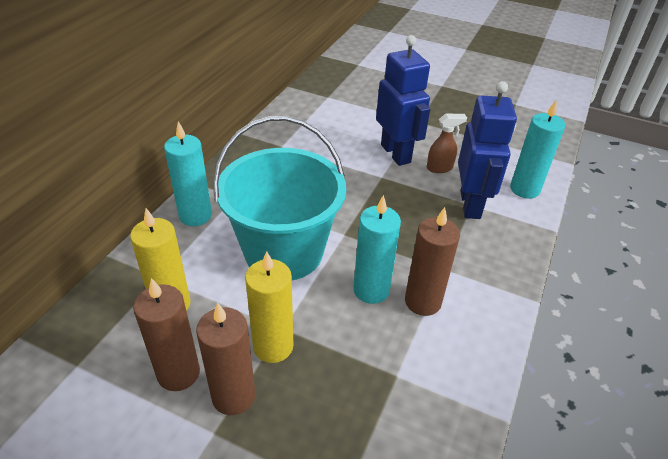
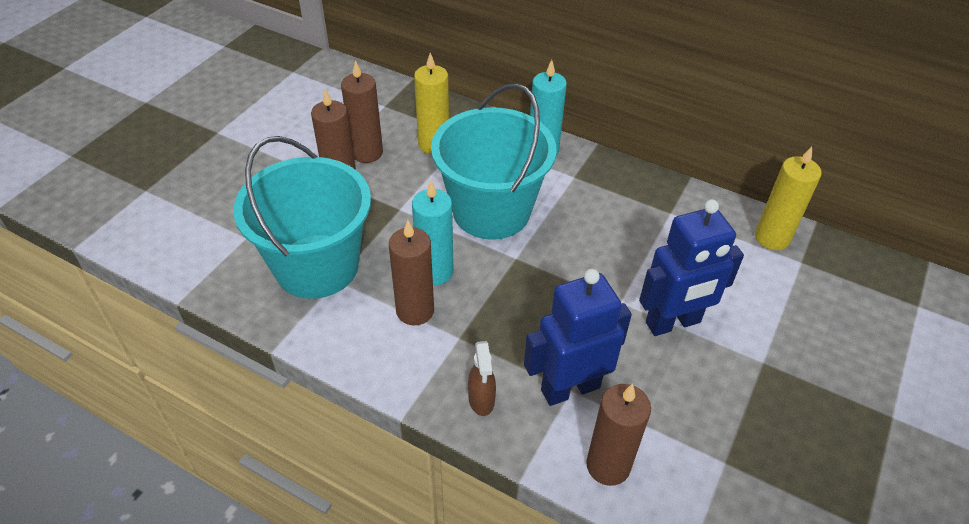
camera: 95 degrees right, 5 degrees up
(273, 346) = (381, 203): yellow candle -> yellow candle (772, 238)
(381, 398) = (317, 266): none -> turquoise bucket
(440, 168) = (646, 368): brown spray bottle -> brown spray bottle (481, 400)
(470, 204) = (570, 388): blue robot -> blue robot turned 150 degrees clockwise
(524, 189) = (608, 466): turquoise candle -> brown candle

